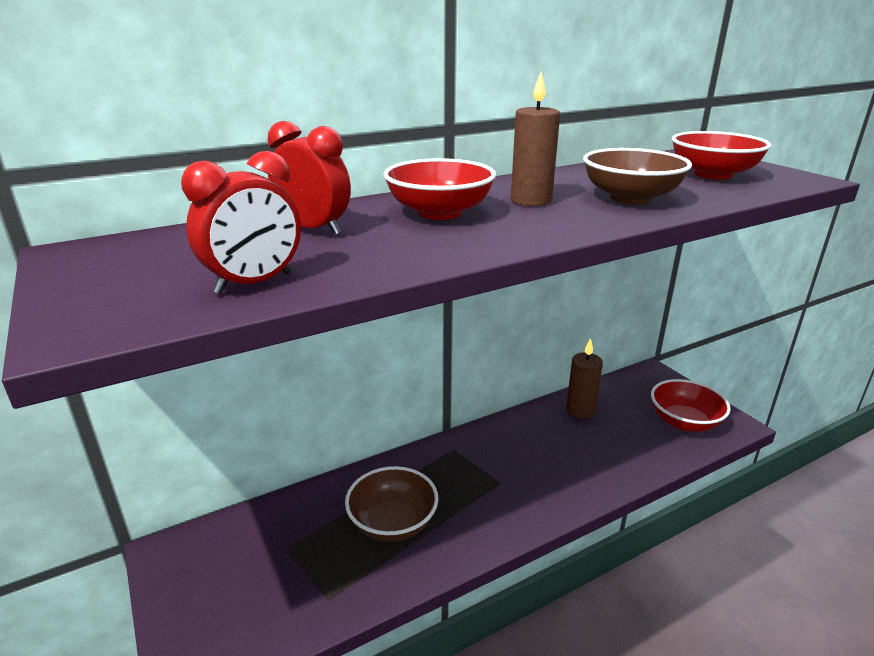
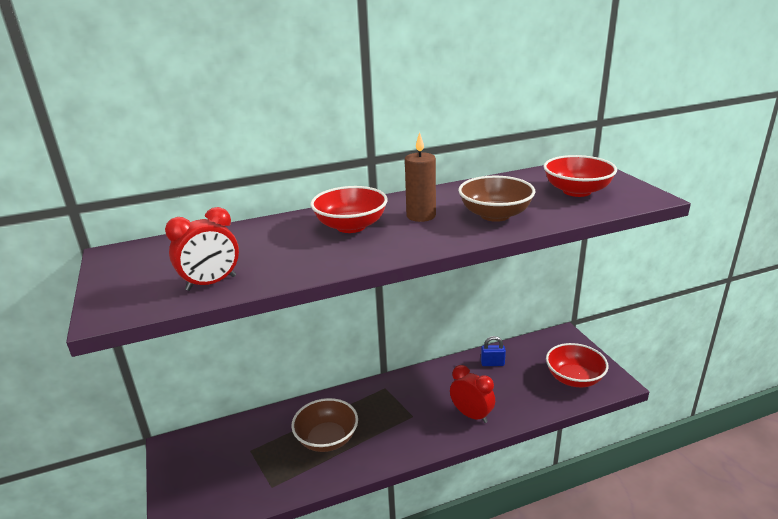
camera: 10 degrees right, 0 degrees up
(313, 229) = (262, 239): red clock -> red clock (471, 415)
(580, 410) = (492, 363): brown candle -> blue padlock

